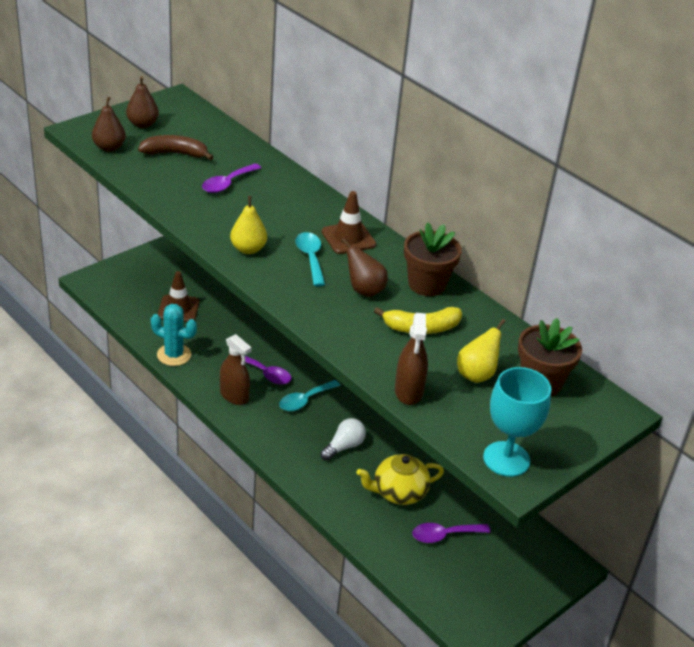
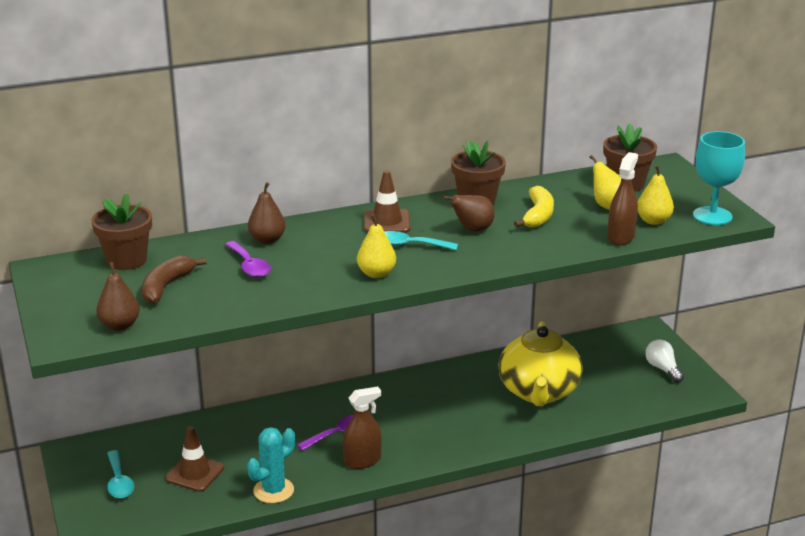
camera: 65 degrees left, 10 degrees down
(142, 124) = (85, 297): brown pear -> brown pear (267, 240)
(207, 128) = (126, 260): none -> brown flower pot
(305, 400) = (392, 417): turquoise spoon -> turquoise spoon (119, 482)
(344, 446) = (468, 408): white light bulb -> white light bulb (663, 369)
(398, 492) = (539, 392): yellow teapot -> yellow teapot, size x1.55
(408, 391) = (620, 237): brown spray bottle -> brown spray bottle turned 90 degrees counterclockwise
(444, 535) = (598, 380): purple spoon -> none
(462, 412) = (653, 221): none -> yellow pear

